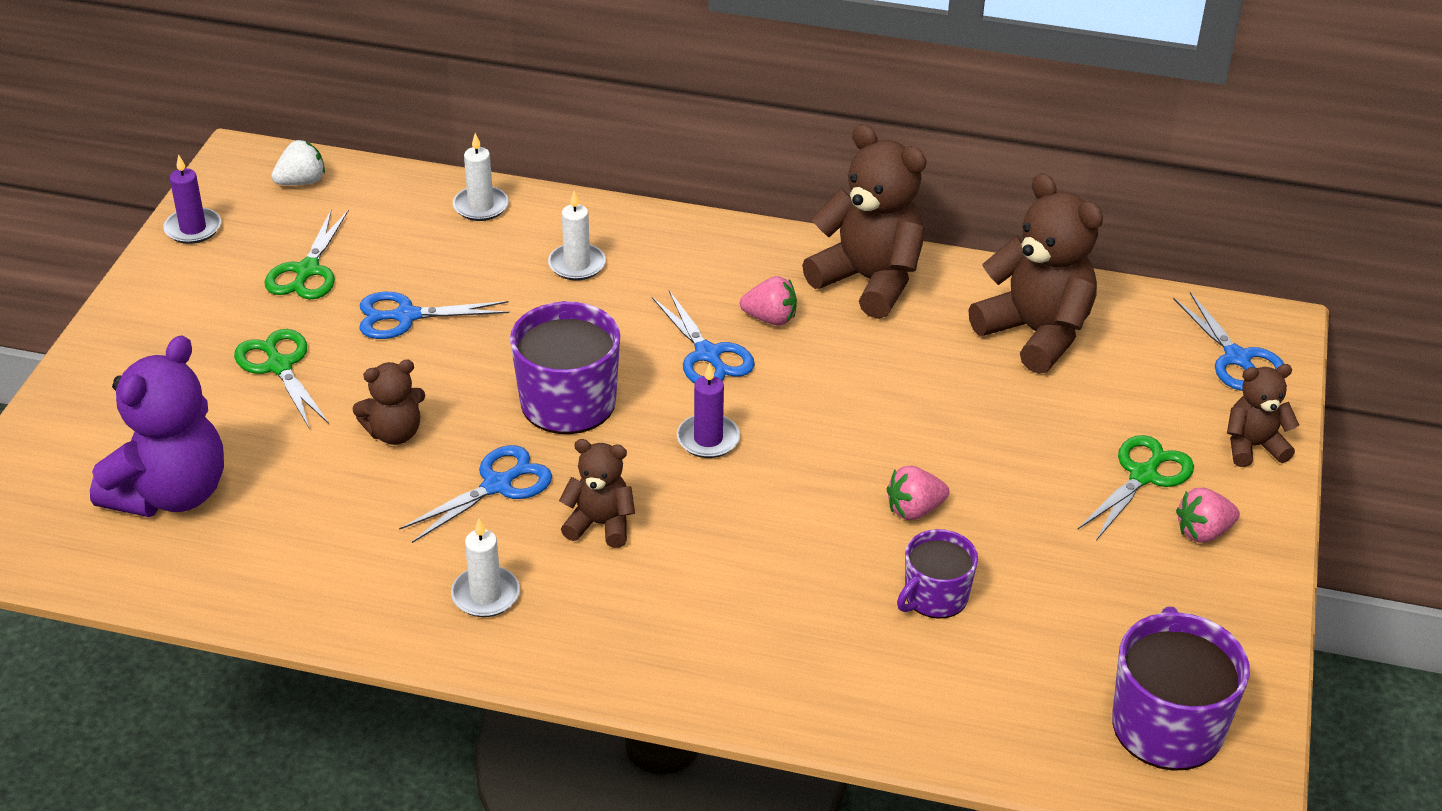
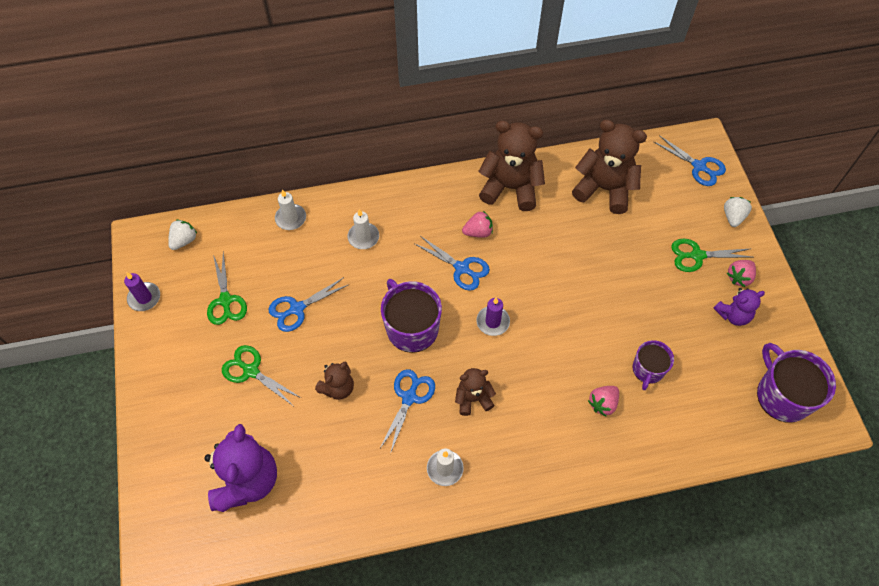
camera: 25 degrees left, 20 degrees up
(914, 510) = (610, 322): pink strawberry -> pink strawberry (603, 403)
(1143, 476) = (697, 255): green scissors -> green scissors turned 105 degrees counterclockwise
(1152, 579) = (733, 315): none -> purple teddy bear
(1253, 446) = (733, 217): brown teddy bear -> white strawberry

